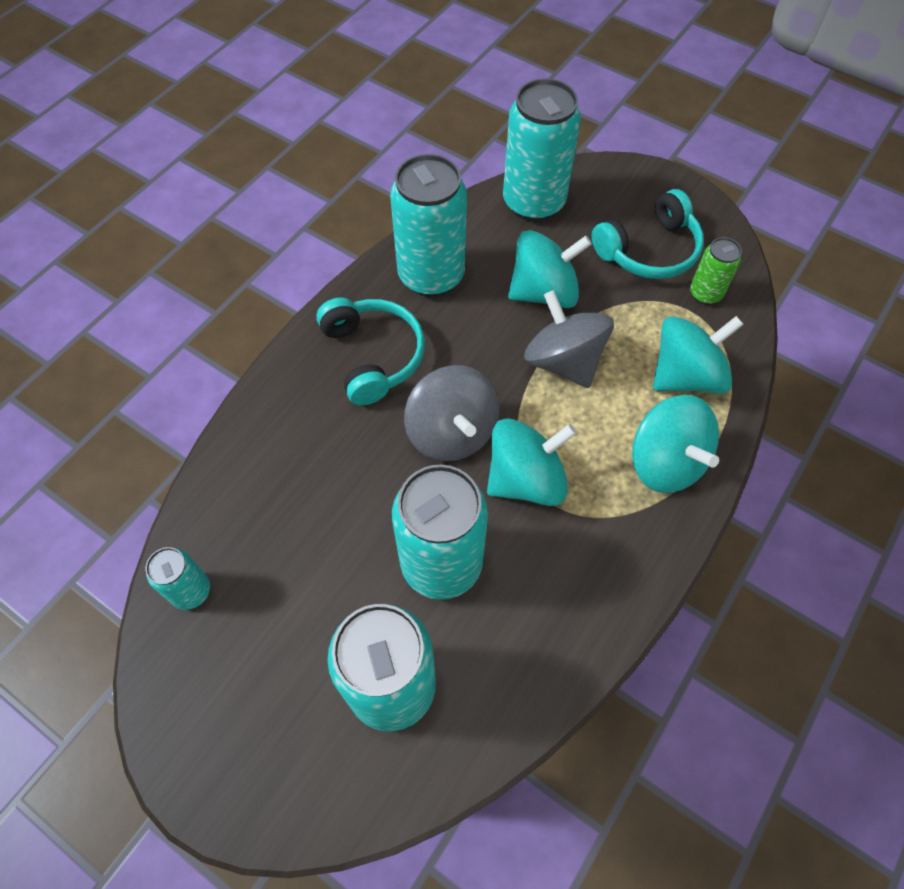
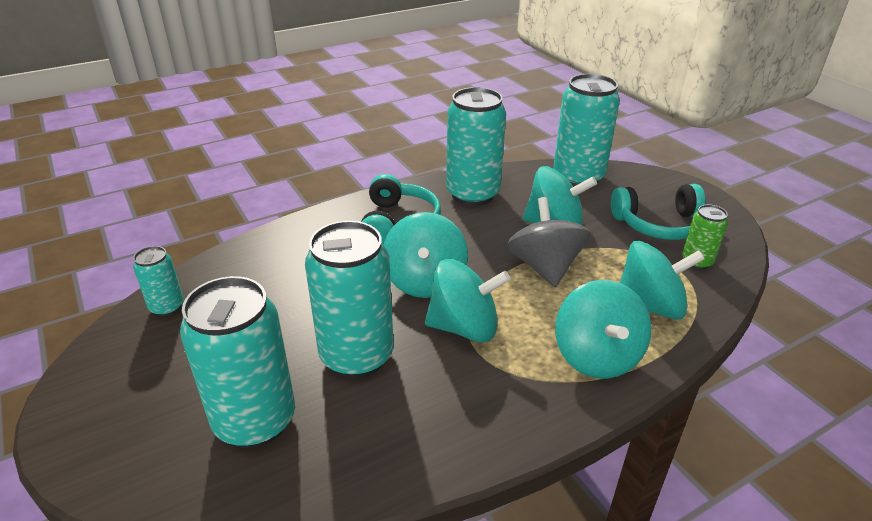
camera: 25 degrees right, 25 degrees down
(452, 432) = (425, 281): grey spinning top -> turquoise spinning top

